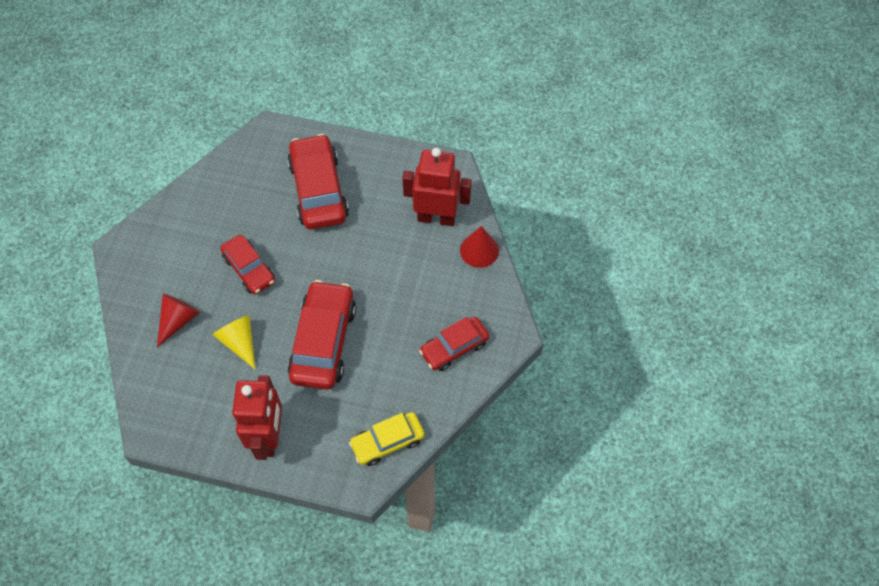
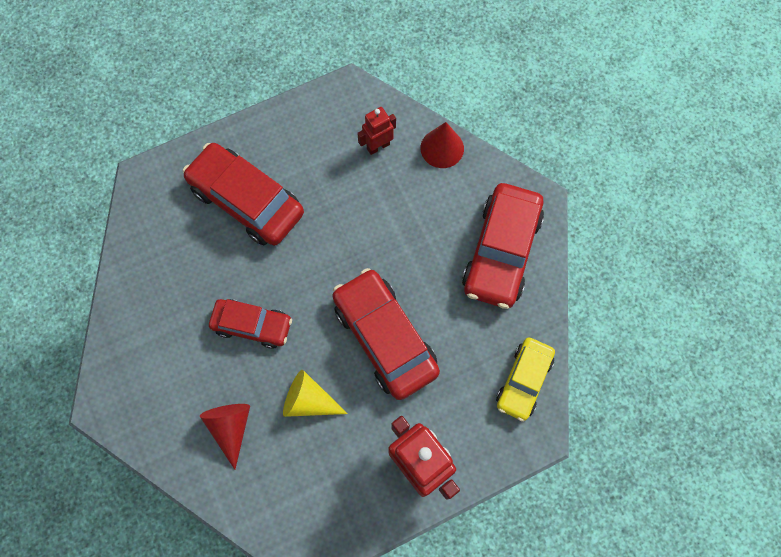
camera: 40 degrees left, 10 degrees up
(436, 217) = (378, 146): red robot -> red robot, size x0.54
(454, 348) = (501, 251): red car -> red car, size x1.62

